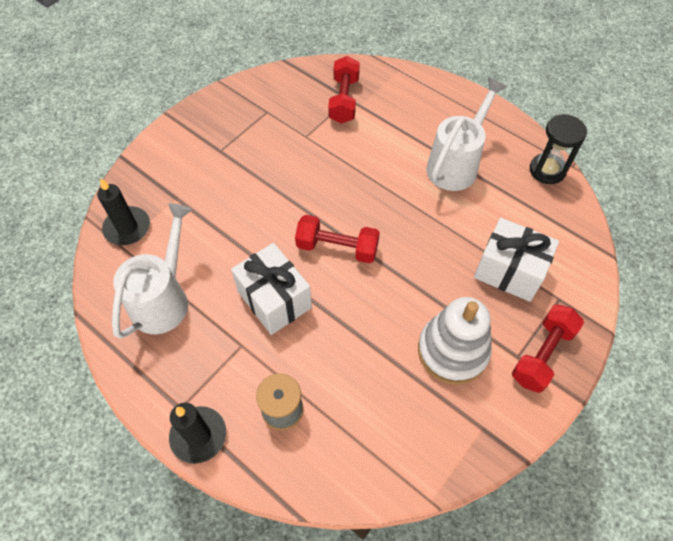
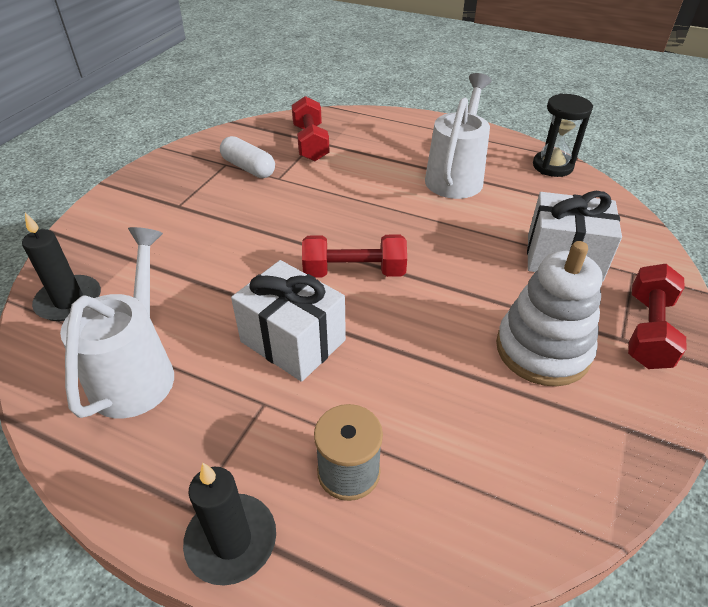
camera: 15 degrees left, 15 degrees down
(284, 120) = (248, 168): none -> white capsule

